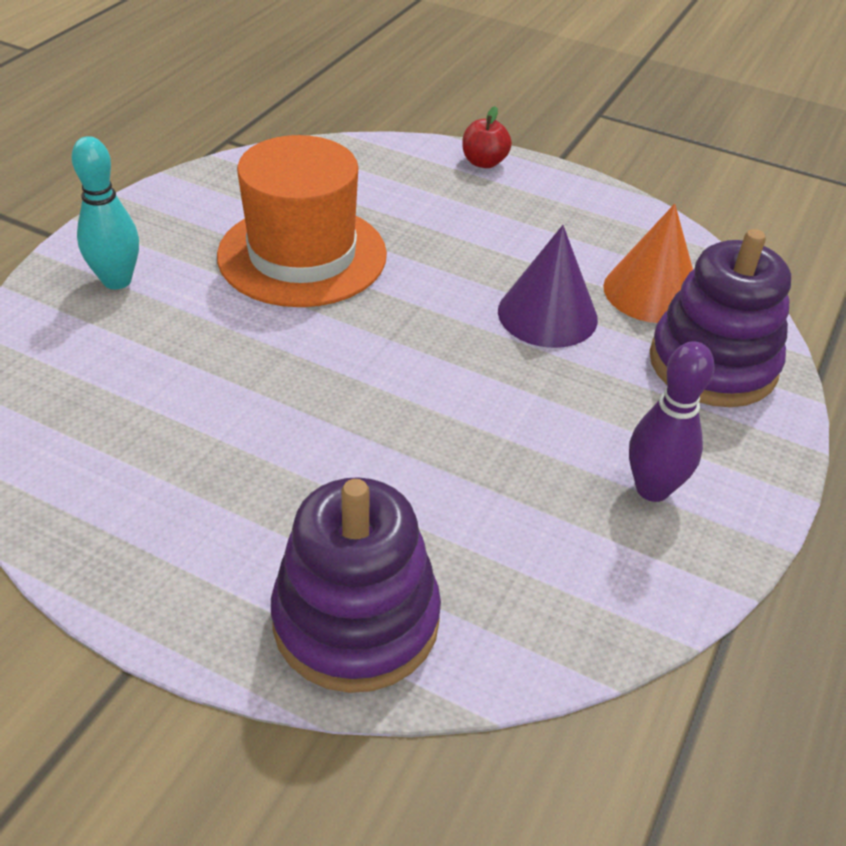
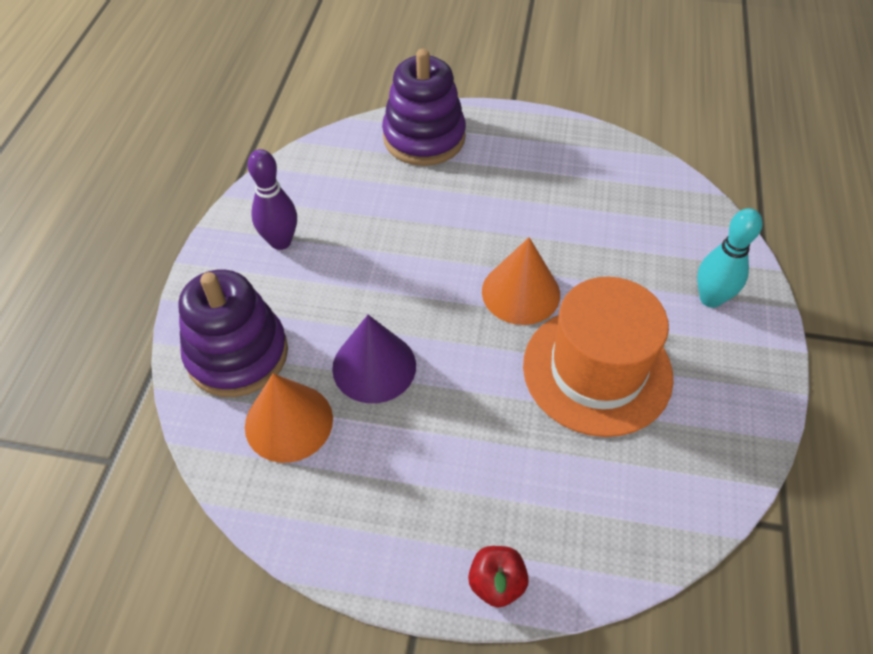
camera: 165 degrees right, 10 degrees up
(337, 341) = (521, 292): none -> orange cone

